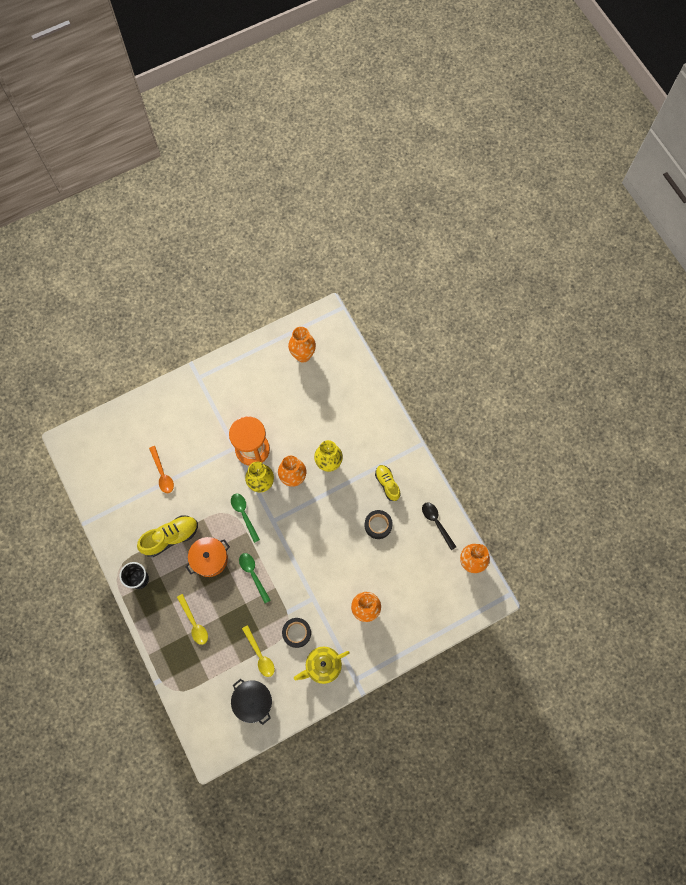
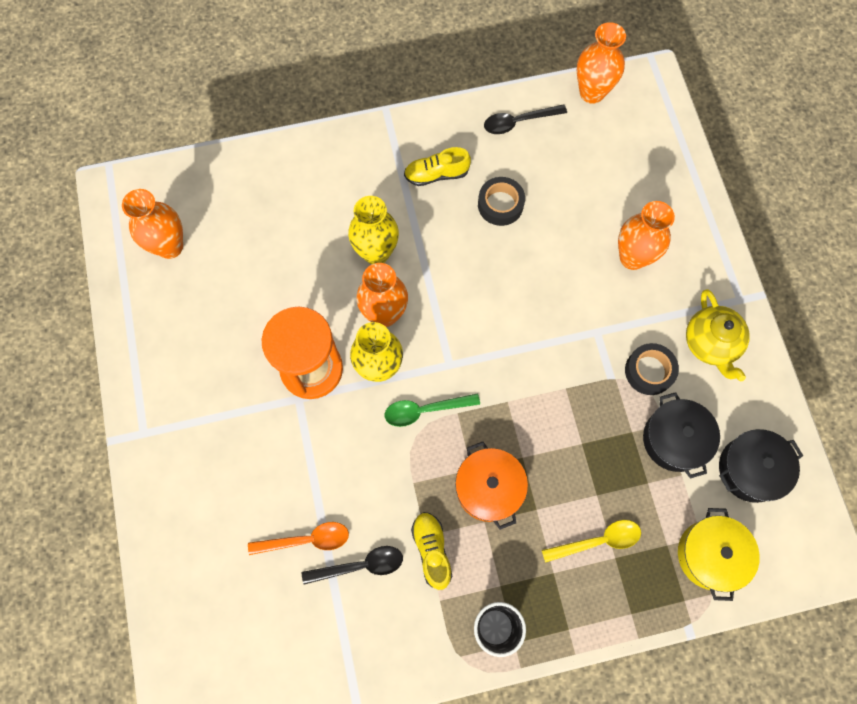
camera: 75 degrees left, 0 degrees up
(155, 504) = (361, 565): none -> black spoon
(170, 537) = (432, 550): yellow shoe -> yellow shoe, size x0.65
(200, 686) = (710, 555): none -> yellow pot
(253, 574) = (534, 419): green spoon -> none
(260, 655) = (675, 439): yellow spoon -> black pot

